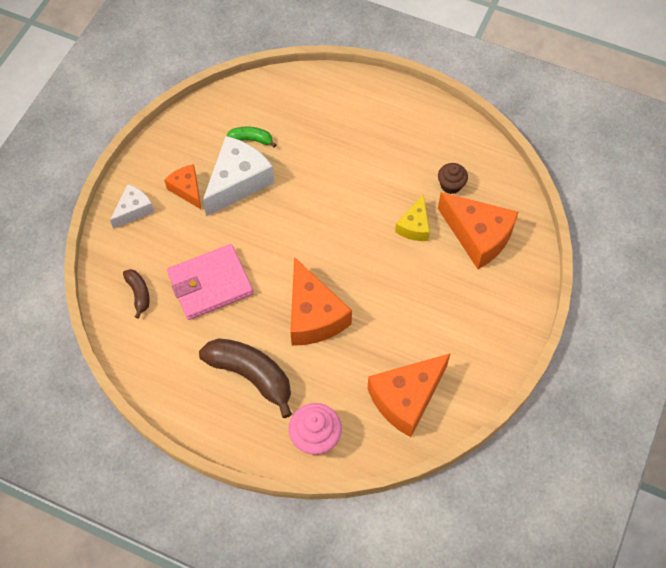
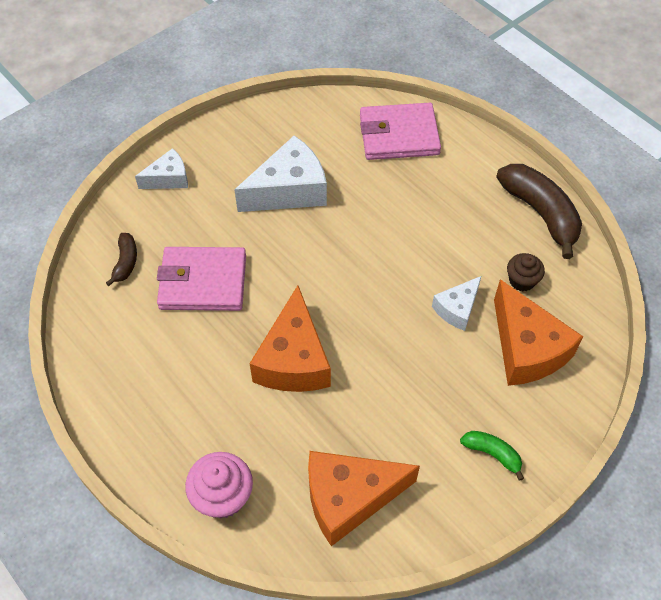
camera: 25 degrees right, 5 degrees down
(187, 189) = (233, 178): orange cheese -> none
(251, 139) = (326, 154): green banana -> green banana (492, 454)
(251, 375) = (191, 396): brown banana -> brown banana (540, 213)
(301, 101) = (399, 135): none -> pink wallet
(414, 226) = (457, 309): yellow cheese -> white cheese

